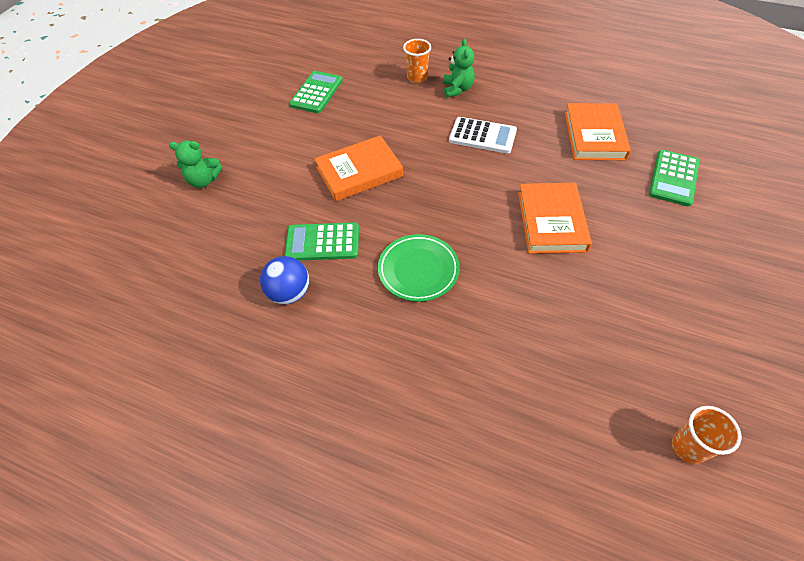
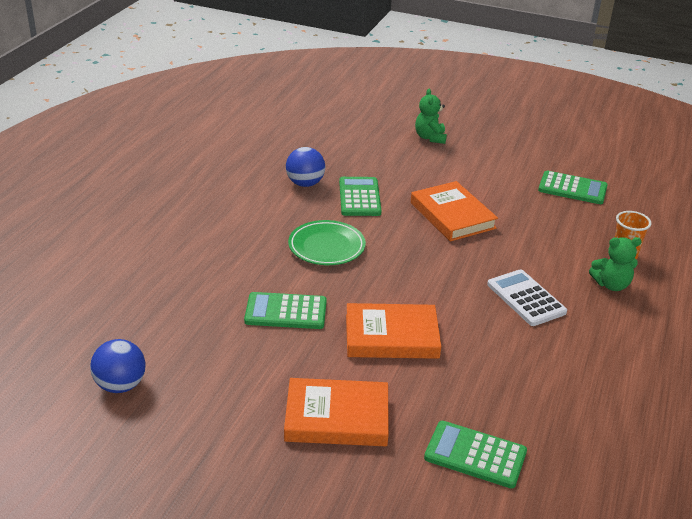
camera: 85 degrees right, 20 degrees down
(482, 136) = (526, 298): white calculator -> white calculator turned 135 degrees clockwise
(533, 302) = (286, 312): none -> green calculator
(594, 135) = (547, 393): orange book -> orange book (337, 417)
(688, 447) = (120, 385): orange cup -> blue ball

